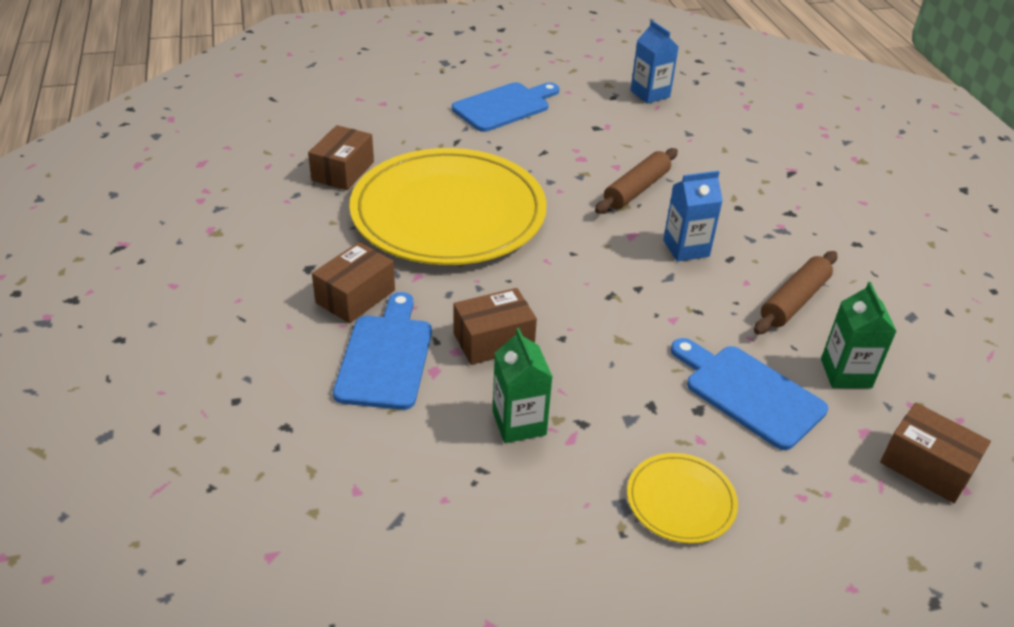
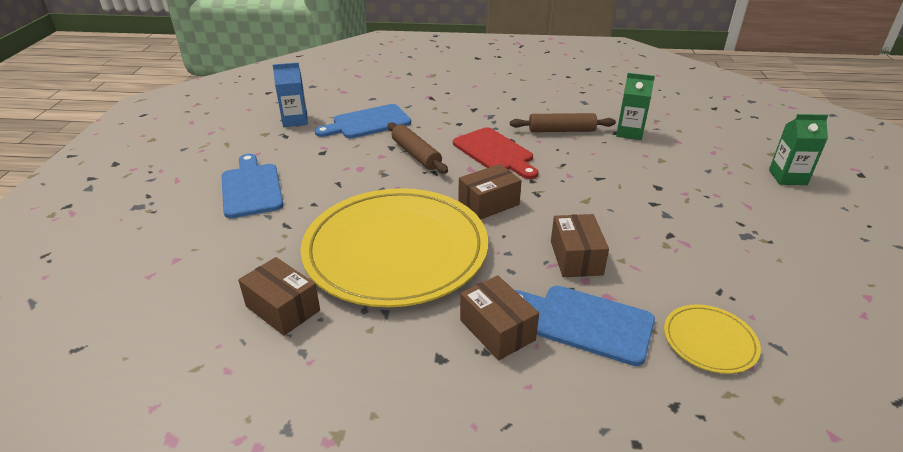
camera: 70 degrees left, 5 degrees down
(519, 423) = (670, 263): green carton -> green carton (787, 177)
(681, 500) = (738, 212): yellow plate -> yellow plate (709, 341)
(686, 248) = (495, 152): blue carton -> red cutting board
(749, 393) = (644, 166): blue cutting board -> blue cutting board (368, 123)
(794, 301) = (561, 130): brown rolling pin -> brown rolling pin turned 60 degrees counterclockwise
(927, 466) = (703, 131): brown box -> brown box (488, 203)

